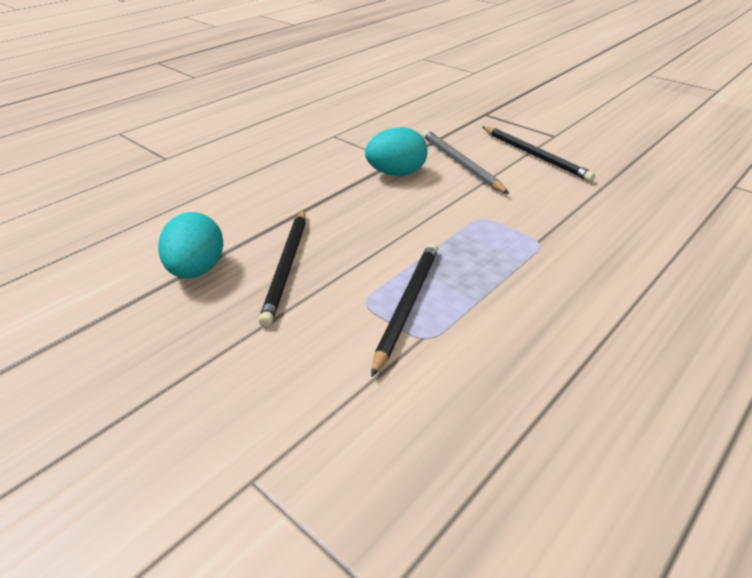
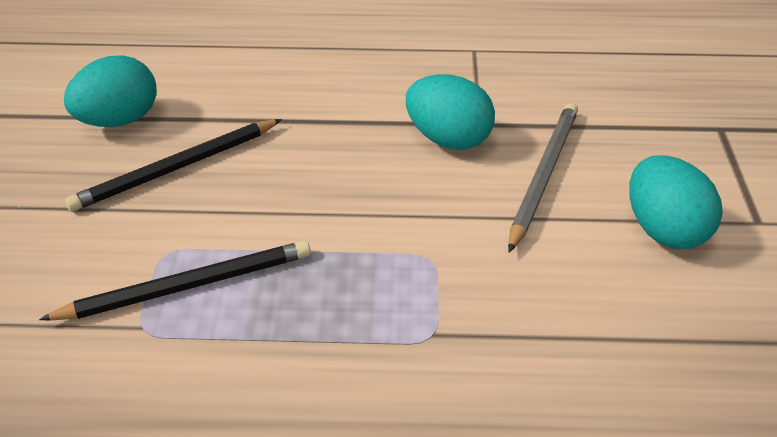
camera: 50 degrees right, 5 degrees up
(535, 155) = (664, 230): black pencil -> turquoise egg

